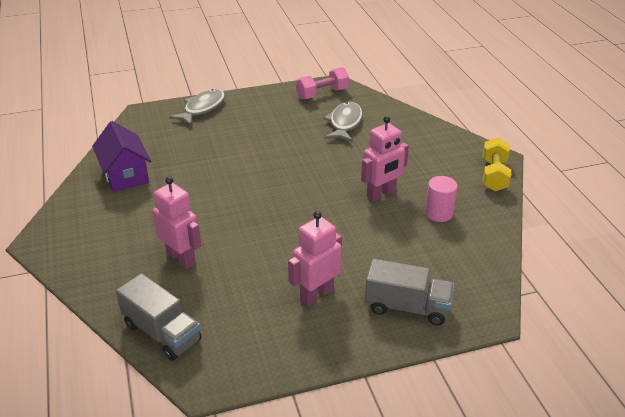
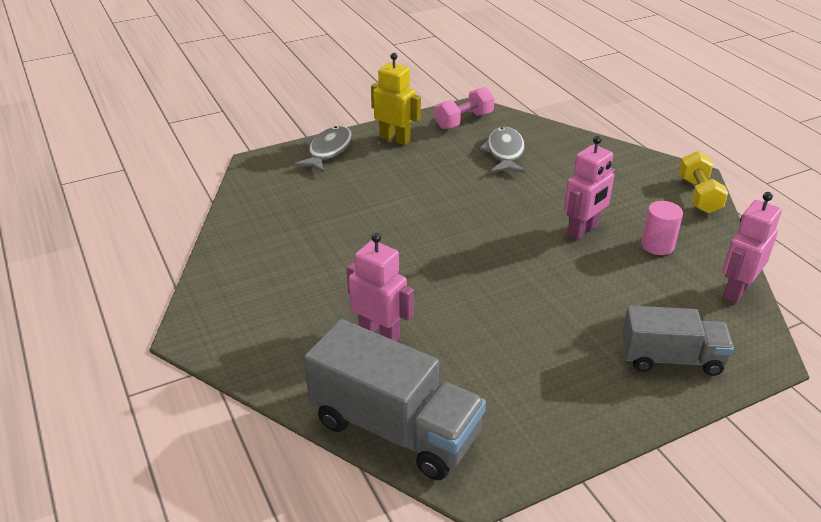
camera: 10 degrees left, 0 degrees up
(125, 175) = (267, 240): purple house -> none
(162, 333) = (395, 428): grey truck -> grey truck, size x1.54
(260, 104) = (395, 139): none -> yellow robot
(316, 294) = (560, 357): pink robot -> pink robot (736, 290)

